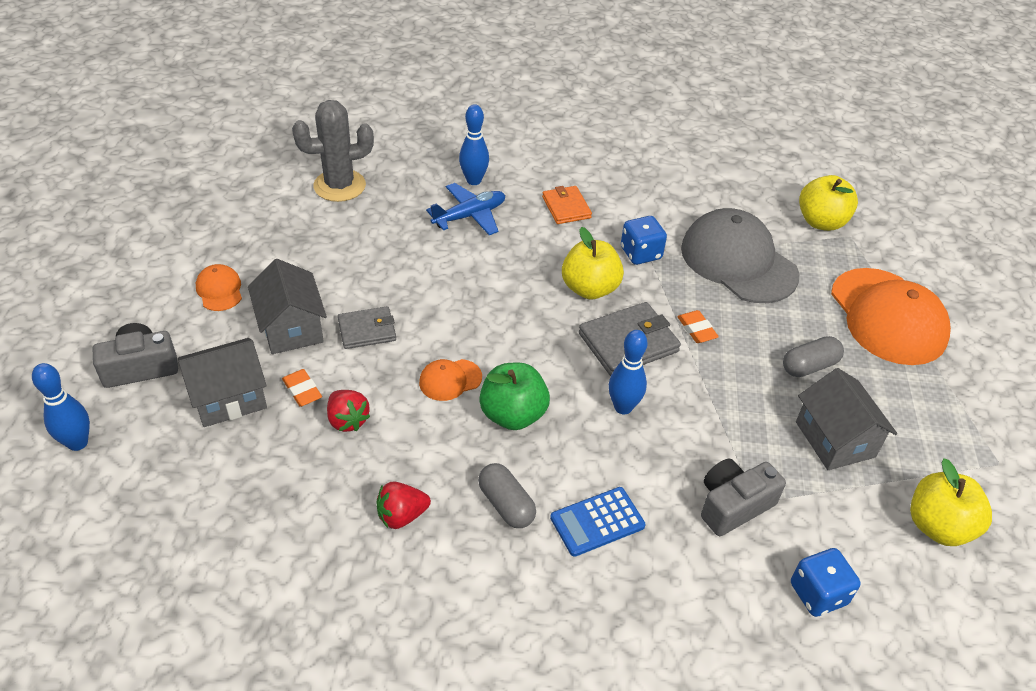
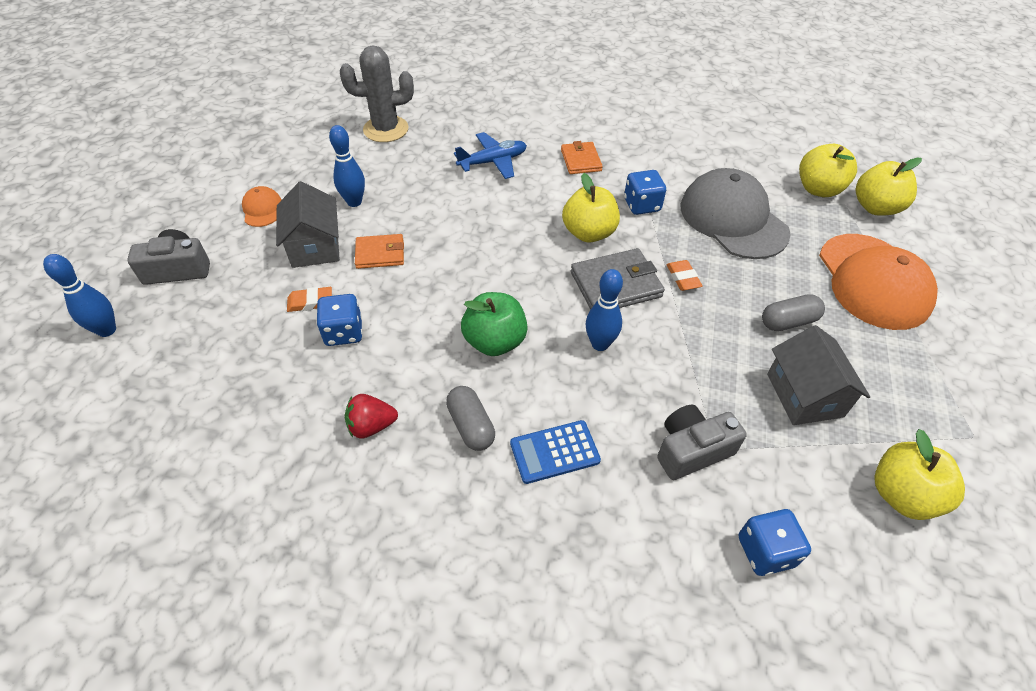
camera: 10 degrees right, 5 degrees up
(229, 398) = (245, 303): grey house -> none
(302, 390) = (310, 302): orange eraser -> orange eraser turned 75 degrees counterclockwise
(347, 420) = (343, 332): red strawberry -> blue dice
(367, 330) = (380, 254): grey wallet -> orange wallet
(450, 380) = (444, 304): orange cap -> none
(474, 180) = (503, 132): blue bowling pin -> blue bowling pin (354, 202)
(881, 237) = (875, 207): none -> yellow apple

